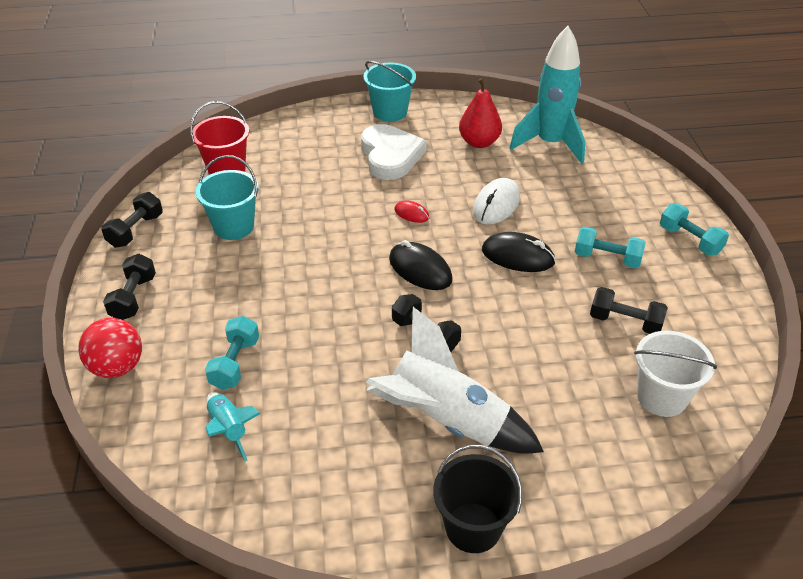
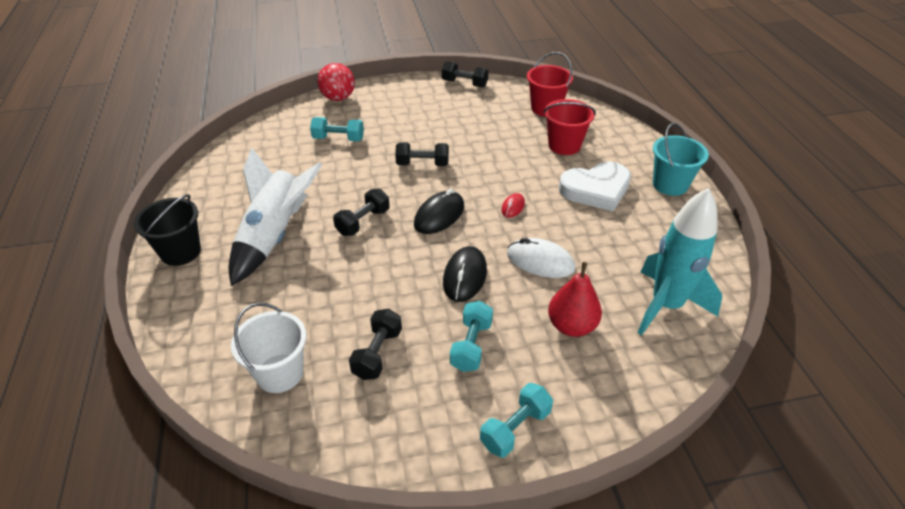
camera: 85 degrees right, 0 degrees up
(133, 298) = (398, 93): black dumbbell -> black dumbbell (422, 164)
(229, 430) = (283, 144): turquoise rocket -> none
(234, 226) = (476, 120): turquoise bucket -> none
(308, 165) = (564, 145): none -> red bucket
(479, 142) = (644, 248): red pear -> red pear (571, 326)

